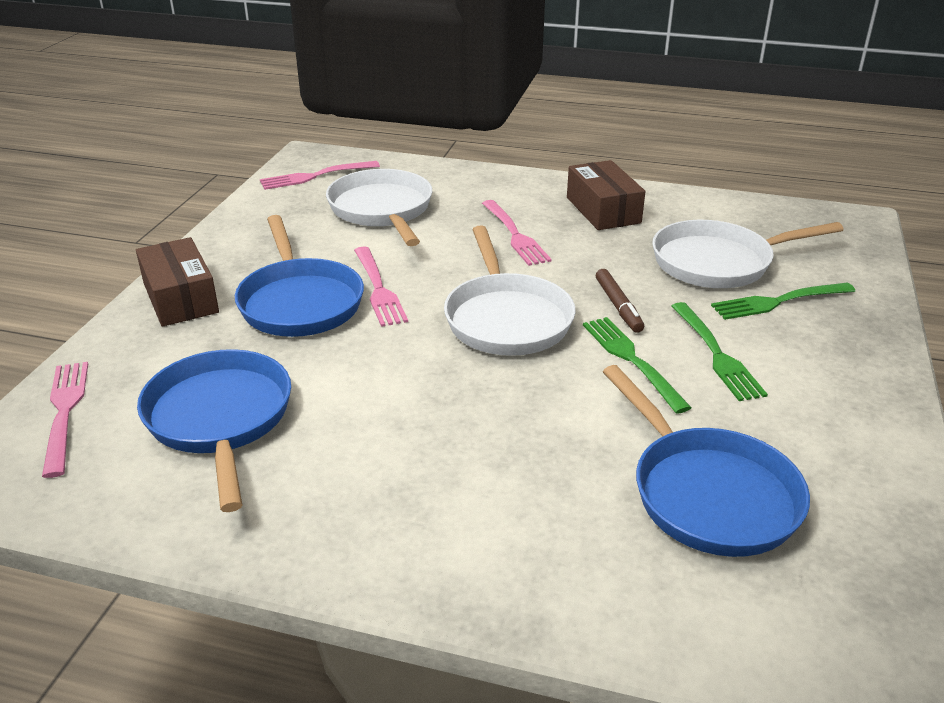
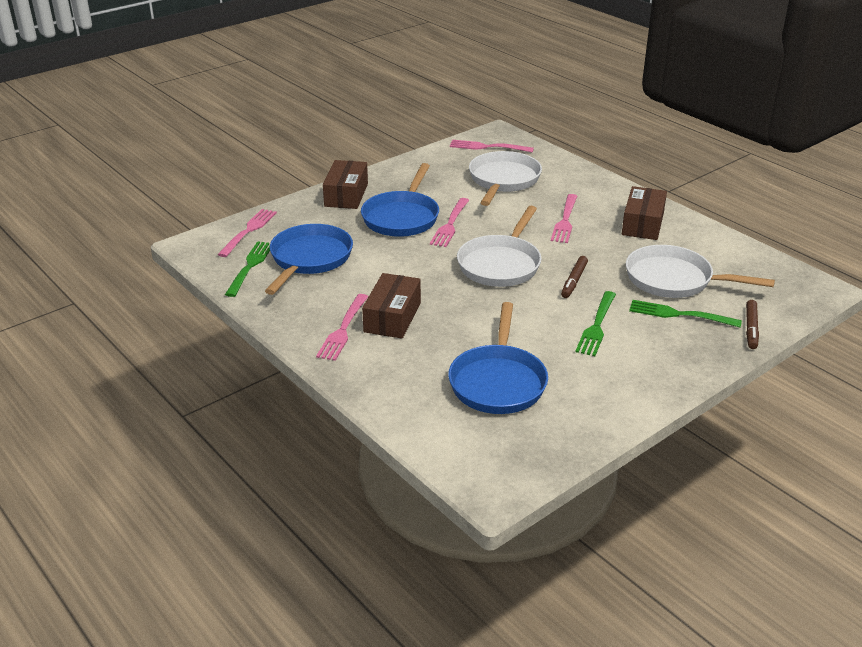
camera: 35 degrees right, 0 degrees up
(398, 516) = (343, 329): none -> pink fork
(450, 460) = (392, 317): none -> brown box
(632, 360) = (543, 310): green fork -> green fork (250, 266)
(863, 288) = (751, 328): none -> brown marker

